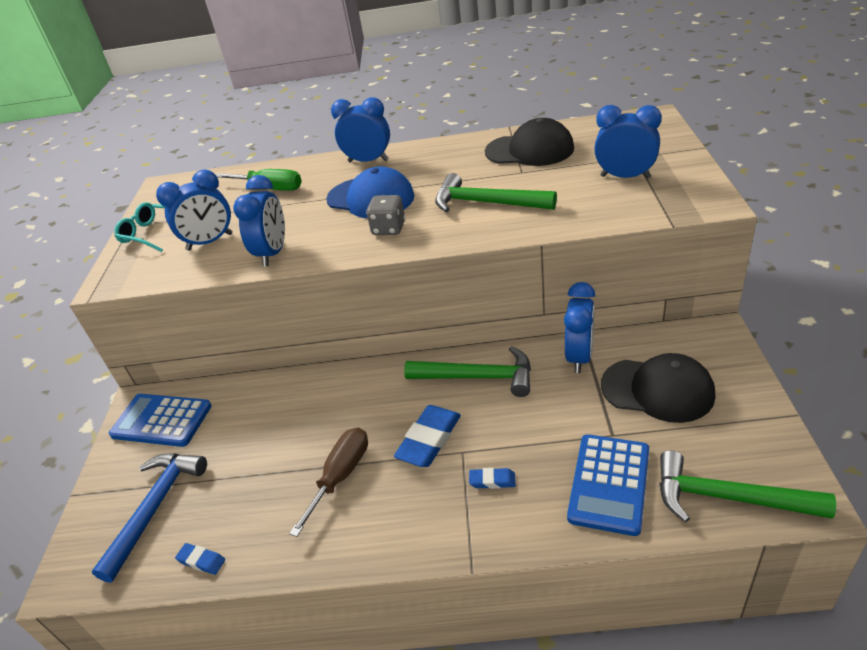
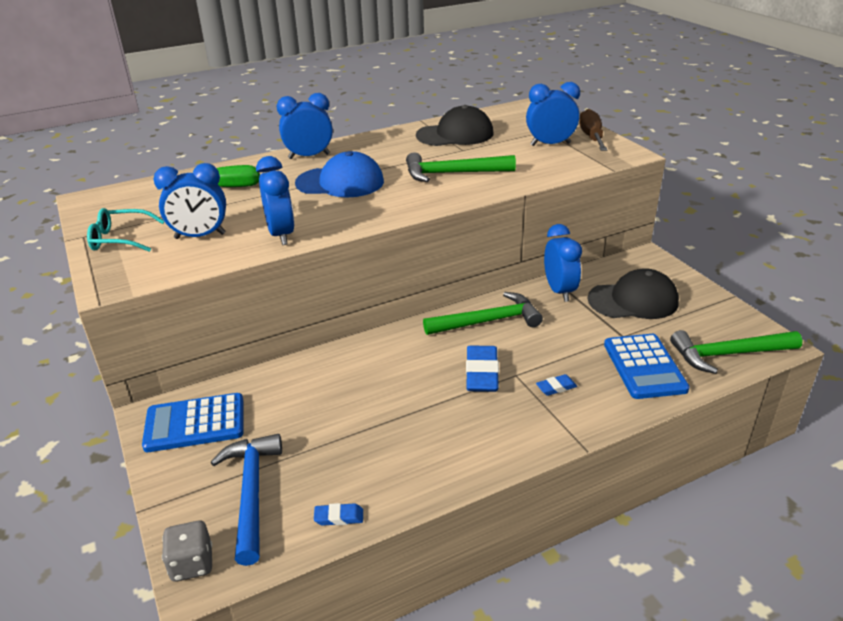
camera: 30 degrees left, 5 degrees down
(210, 242) = (200, 236): blue clock -> blue clock turned 45 degrees clockwise
(341, 476) = (423, 418): brown screwdriver -> brown screwdriver (591, 137)
(388, 229) = (381, 202): grey dice -> grey dice (192, 564)

